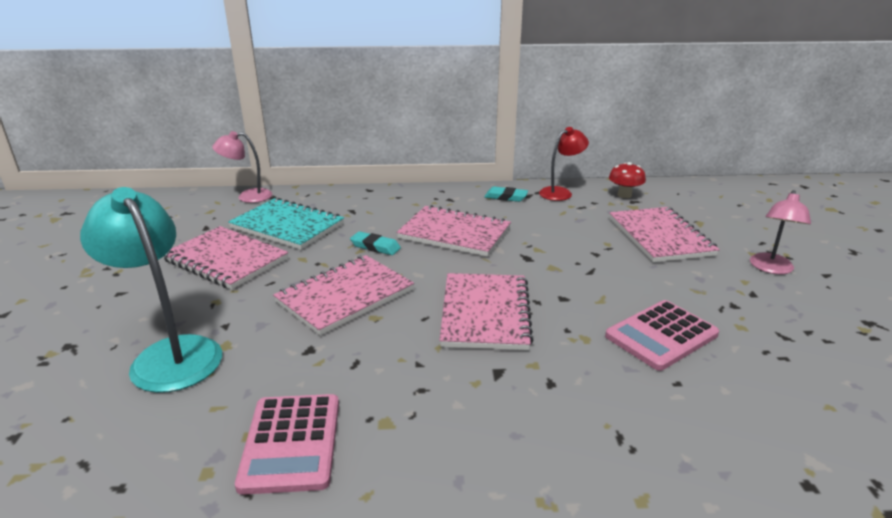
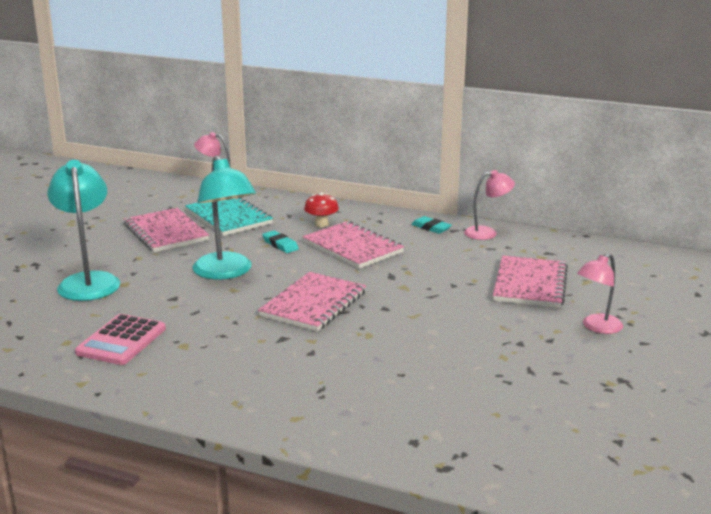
camera: 25 degrees right, 5 degrees down
(345, 296) = (226, 272): pink notebook -> turquoise lamp
(560, 192) = (487, 233): red lamp -> pink lamp
(624, 195) = (546, 246): red mushroom -> red mushroom (321, 224)
(661, 335) = (429, 347): pink calculator -> none

